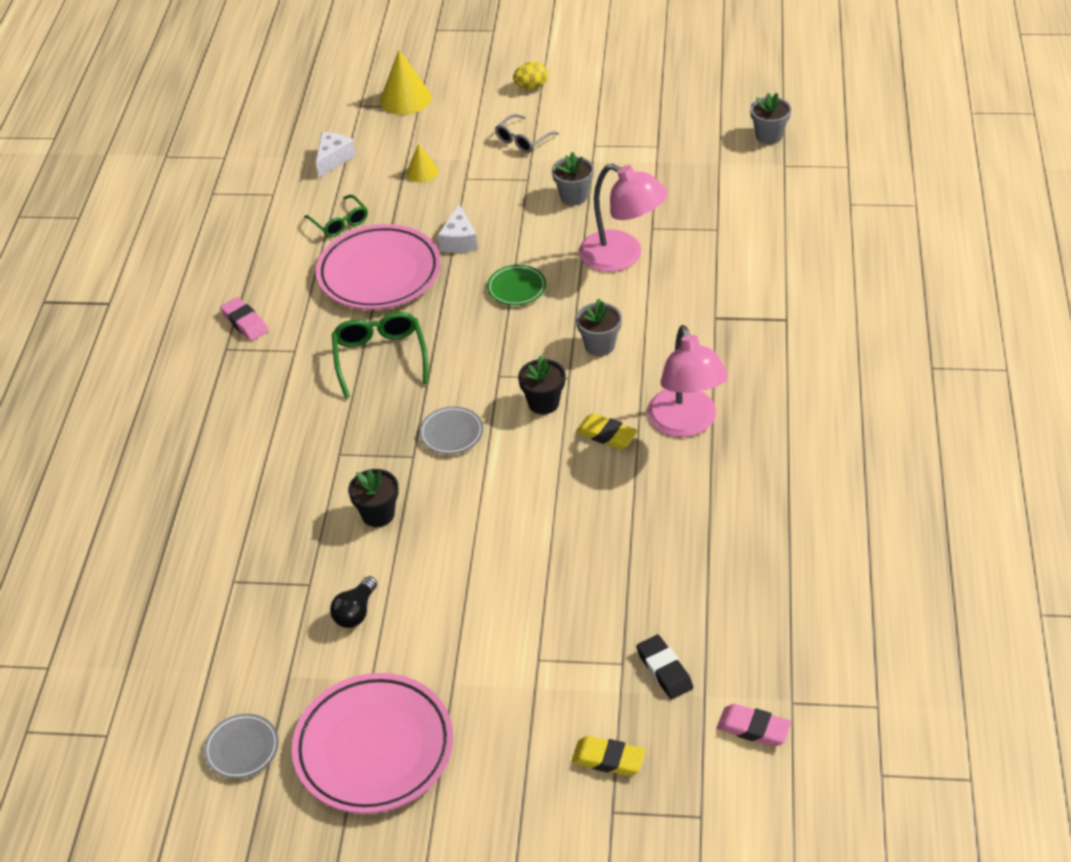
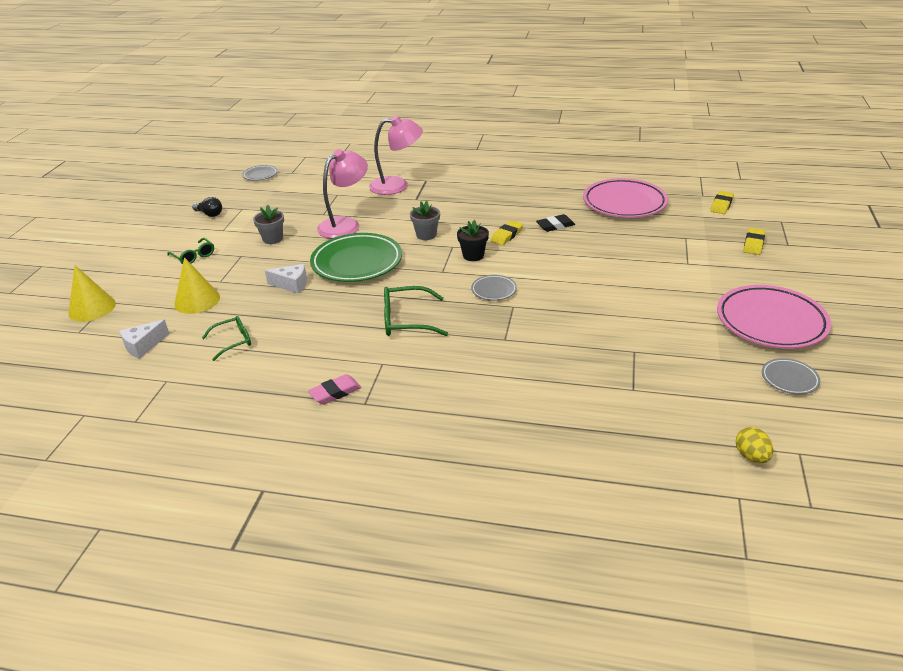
camera: 85 degrees left, 10 degrees down
(333, 159) = (143, 346): white cheese -> white cheese turned 75 degrees counterclockwise
(355, 612) = (658, 330): black light bulb -> black light bulb (209, 214)
(378, 514) = (567, 321): black flower pot -> none
(379, 273) = (309, 321): pink plate -> pink plate (624, 203)
(422, 172) = (197, 300): yellow cone -> yellow cone, size x1.71
(516, 288) = (357, 262): green plate -> green plate, size x2.14
(523, 140) = (194, 256): grey glasses -> green glasses
(531, 87) = (132, 251): yellow egg -> yellow egg (751, 456)
(664, 670) = (688, 226): black eraser -> black eraser (555, 226)
(686, 424) = (503, 211): pink lamp -> pink lamp (397, 185)
(753, 728) = (721, 205): pink eraser -> yellow eraser
(769, 136) = (260, 175): grey flower pot -> grey plate

